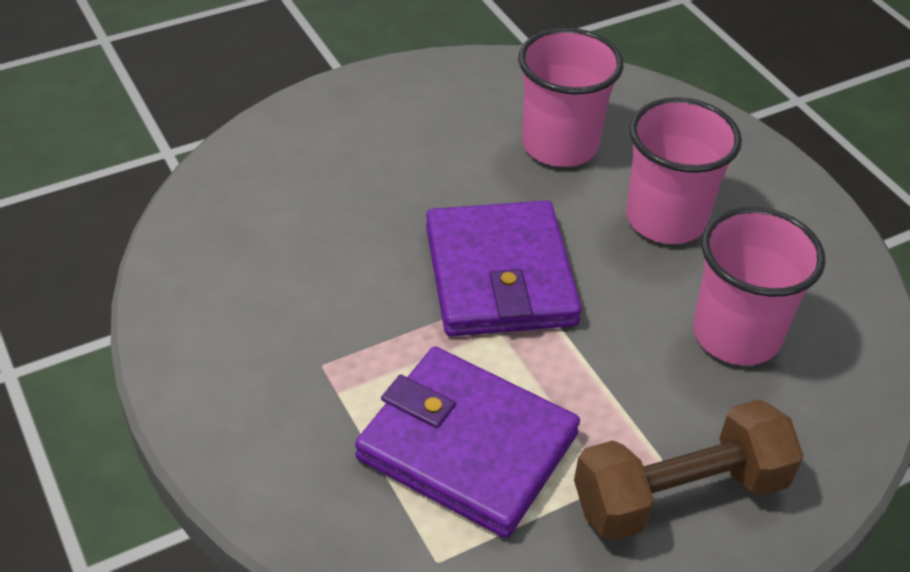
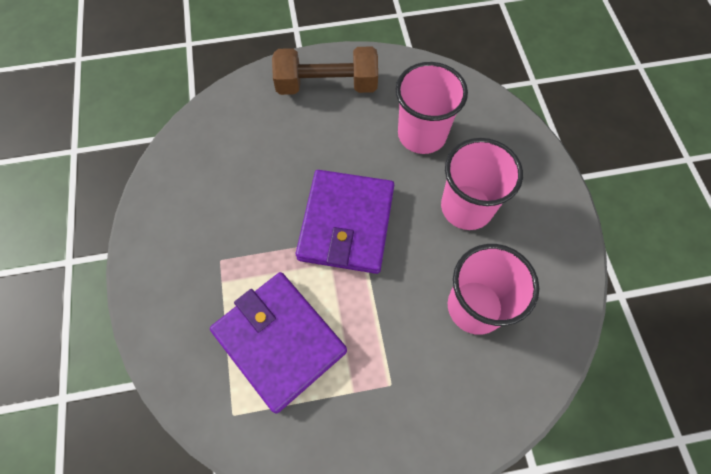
camera: 20 degrees right, 20 degrees up
(680, 494) = (391, 413): brown dumbbell -> brown dumbbell (327, 85)

